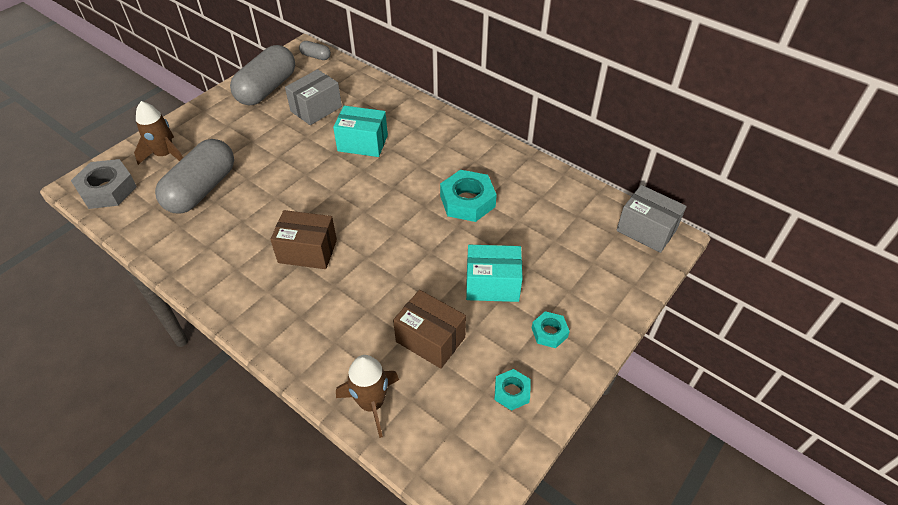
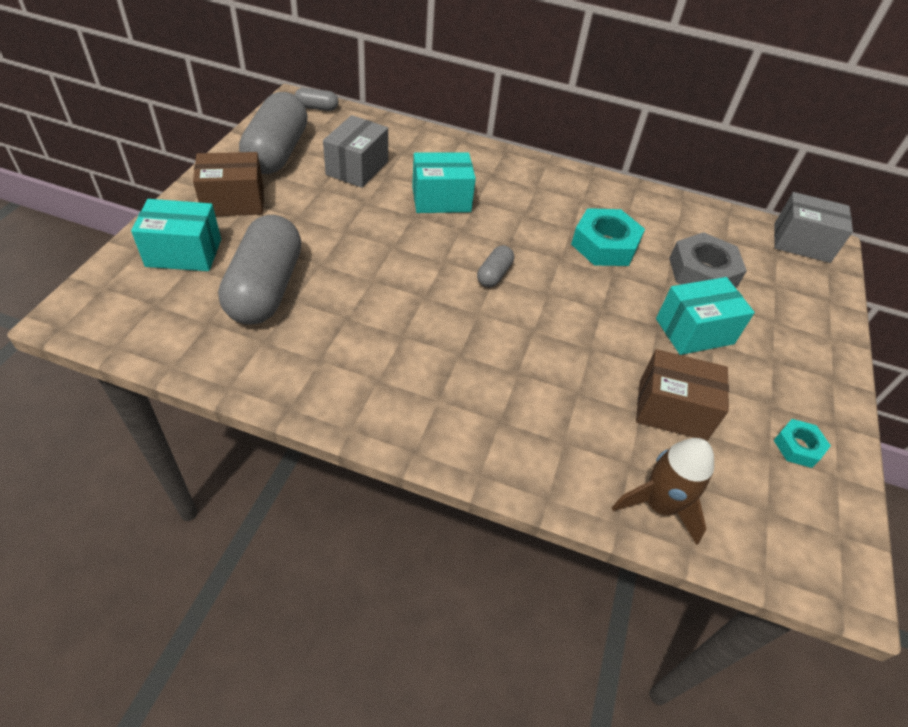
camera: 25 degrees left, 0 degrees up
(107, 189) = (122, 313): grey nut -> grey nut (702, 272)
(165, 155) = (184, 253): brown rocket -> turquoise box
(307, 251) = (458, 338): brown box -> brown box (233, 201)
(364, 209) = (494, 274): none -> grey capsule
(549, 332) = (788, 370): turquoise nut -> none

